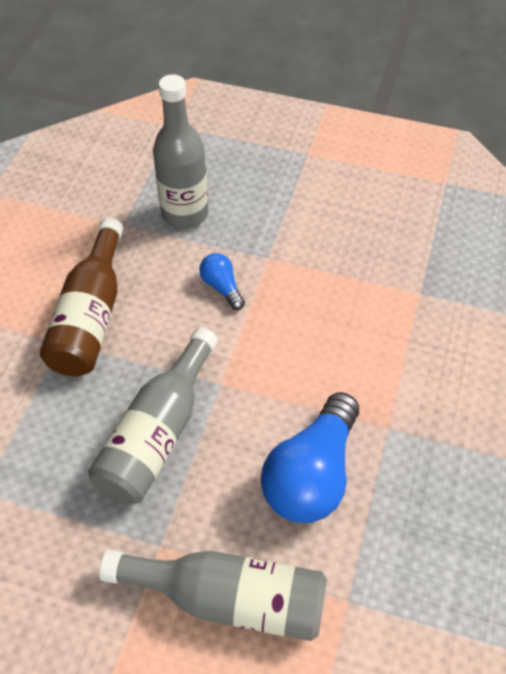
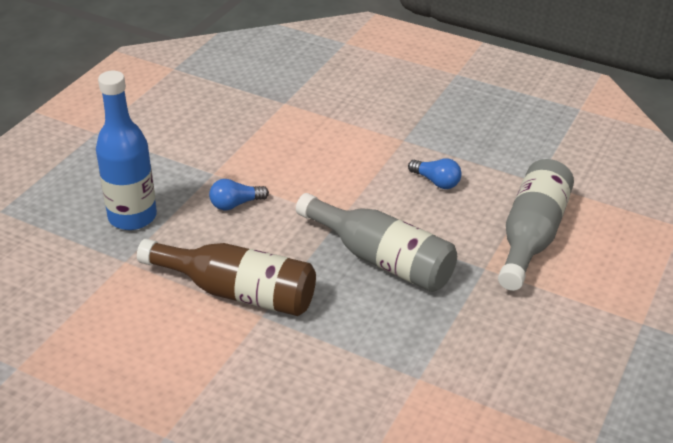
camera: 80 degrees left, 15 degrees down
(185, 213) = (132, 217): grey bottle -> blue bottle
(312, 475) = (436, 182): blue light bulb -> blue light bulb, size x0.48

